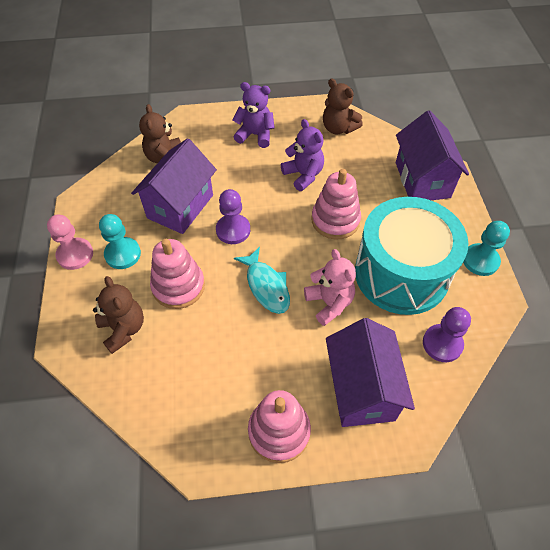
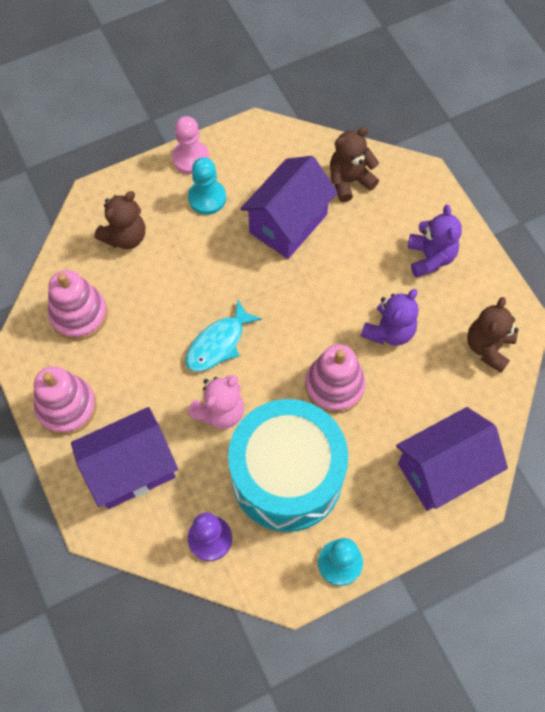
camera: 70 degrees right, 10 degrees up
(178, 286) = (188, 263): pink stacking toy -> pink stacking toy (79, 314)
(180, 206) = (288, 223): purple house -> purple house turned 60 degrees counterclockwise
(233, 230) = (277, 286): purple pawn -> none

